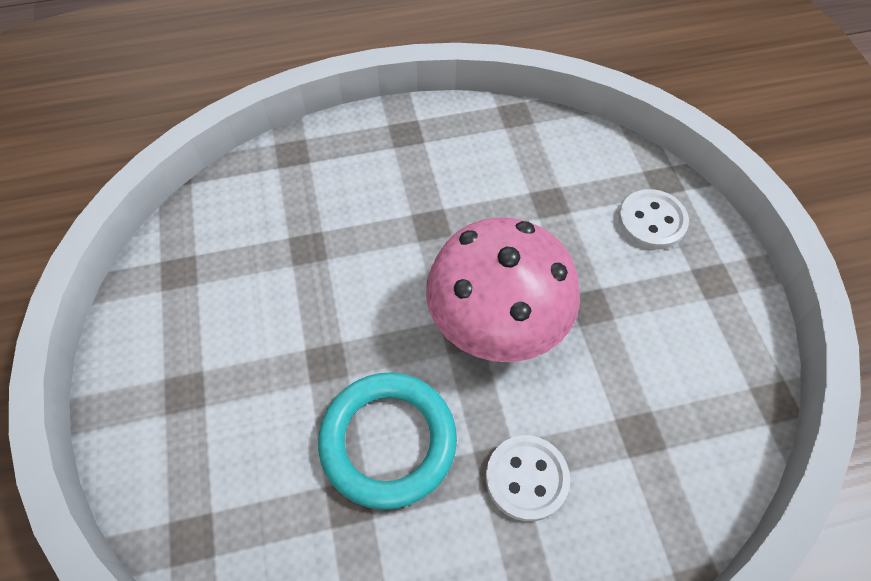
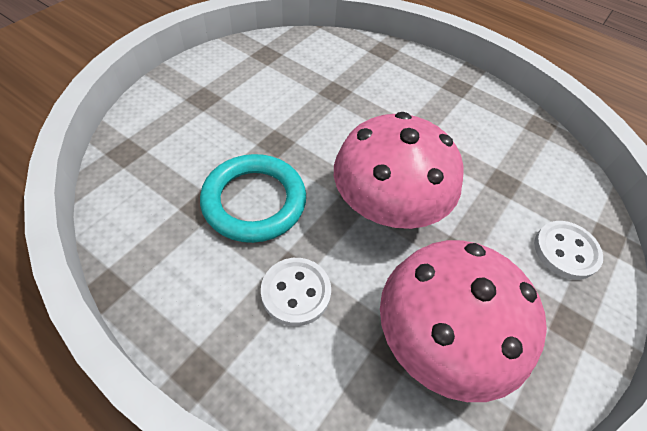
camera: 45 degrees right, 5 degrees down
(658, 392) = (439, 340): none -> pink mushroom

